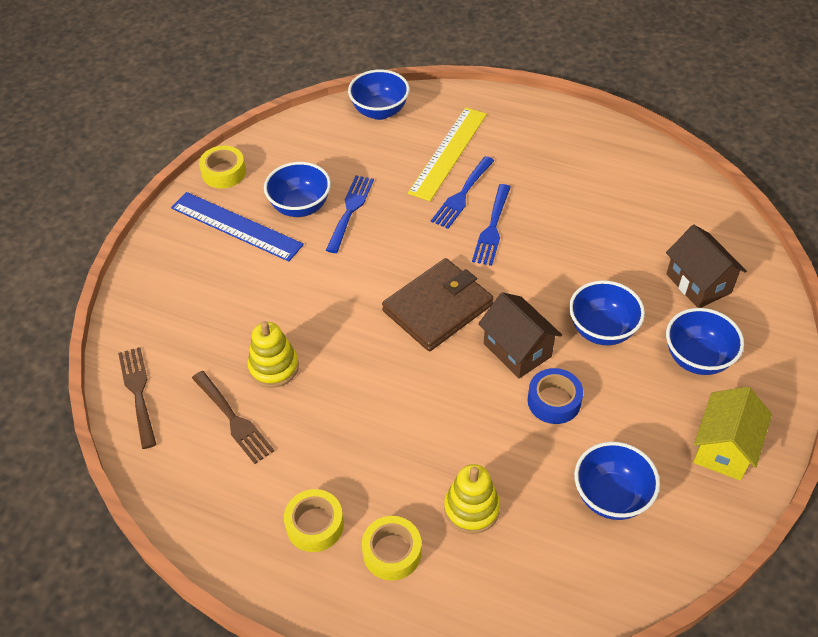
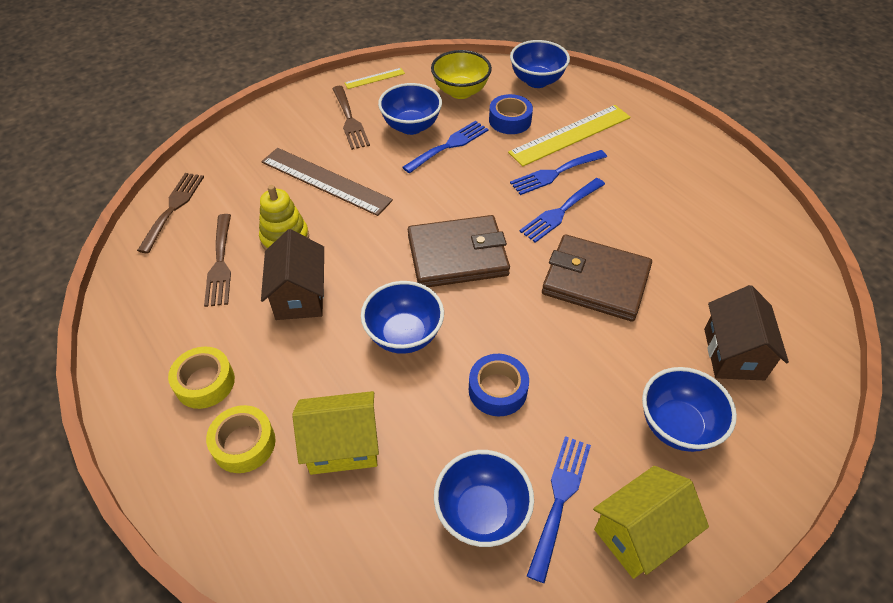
camera: 30 degrees right, 0 degrees up
(224, 172) = (374, 78): yellow tape -> yellow ruler
(236, 226) = (350, 120): blue ruler -> brown fork
(264, 296) = (325, 181): none -> brown ruler
(318, 152) = (460, 91): none -> yellow bowl
(385, 161) = (510, 120): none -> blue tape
(471, 508) = (342, 446): yellow stacking toy -> yellow house
(517, 350) = (499, 326): brown house -> brown house (299, 296)
(562, 275) = (595, 281): none -> brown wallet
(602, 330) = (596, 349): blue bowl -> blue bowl (404, 335)
(656, 455) = (559, 499): none -> blue fork

